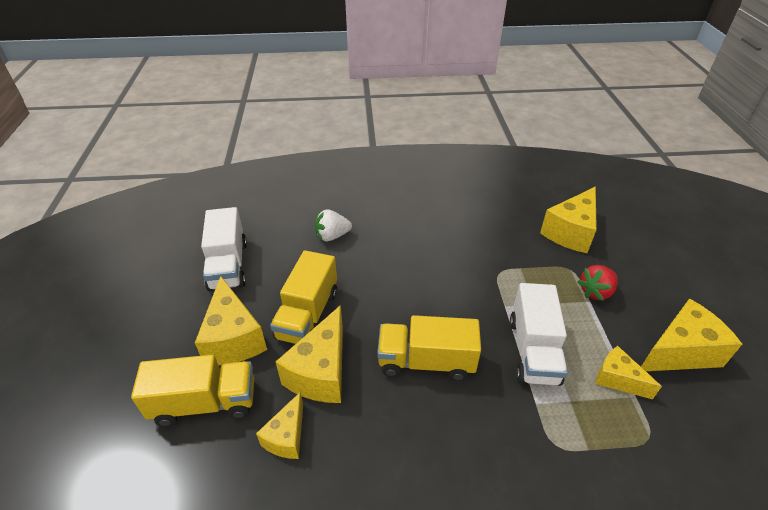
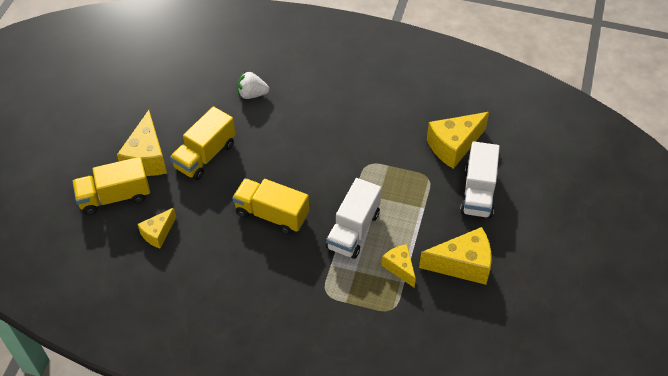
camera: 20 degrees right, 10 degrees up
(205, 403) = (115, 197): yellow truck -> yellow truck turned 150 degrees clockwise
(228, 265) = (162, 98): white truck -> white truck (478, 192)
(321, 372) = (196, 199): yellow cheese -> none
(595, 292) = (434, 202): red strawberry -> none

